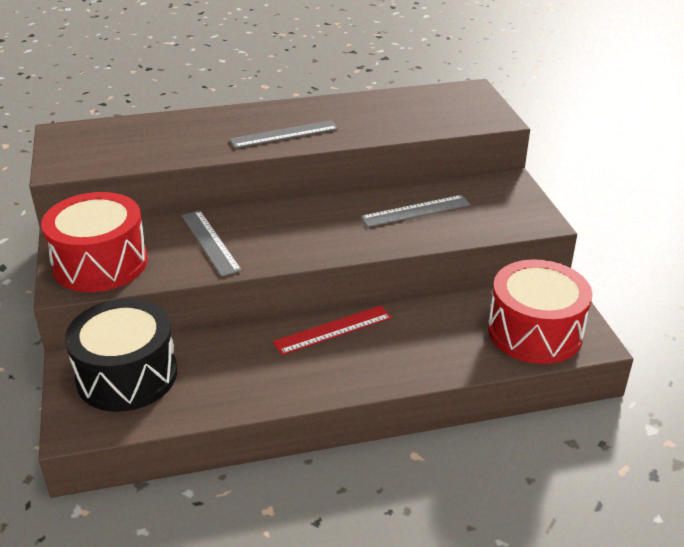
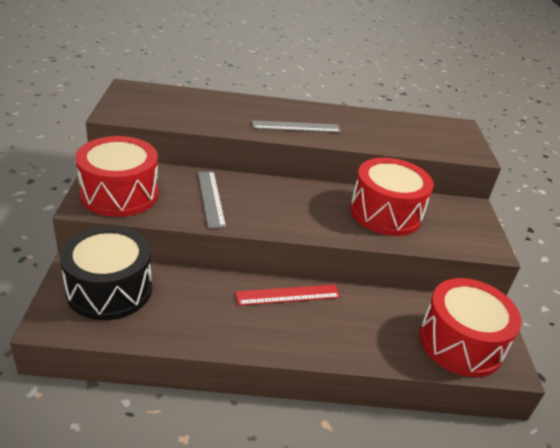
camera: 10 degrees right, 0 degrees up
(415, 211) = (385, 213): grey ruler -> red drum

